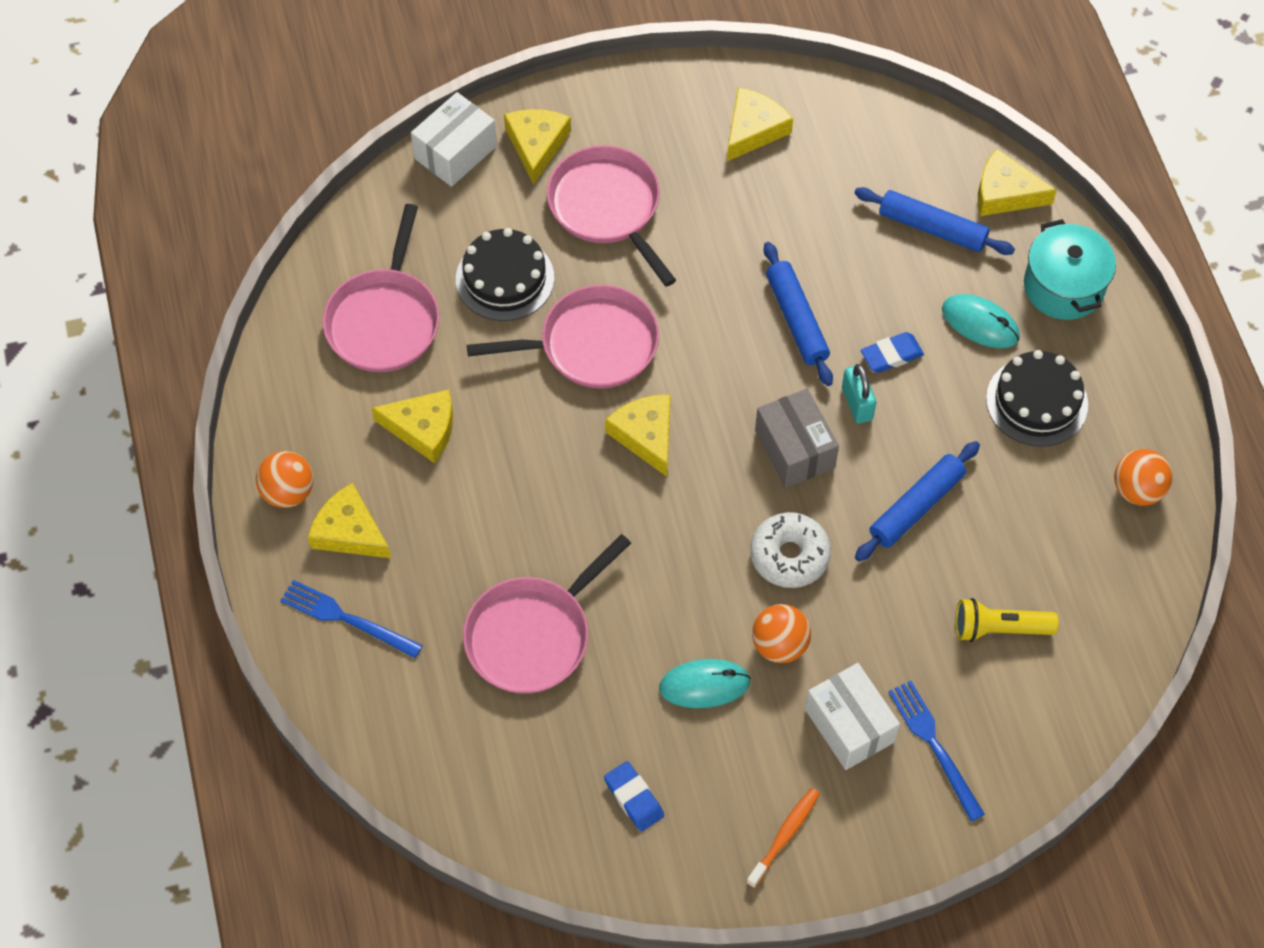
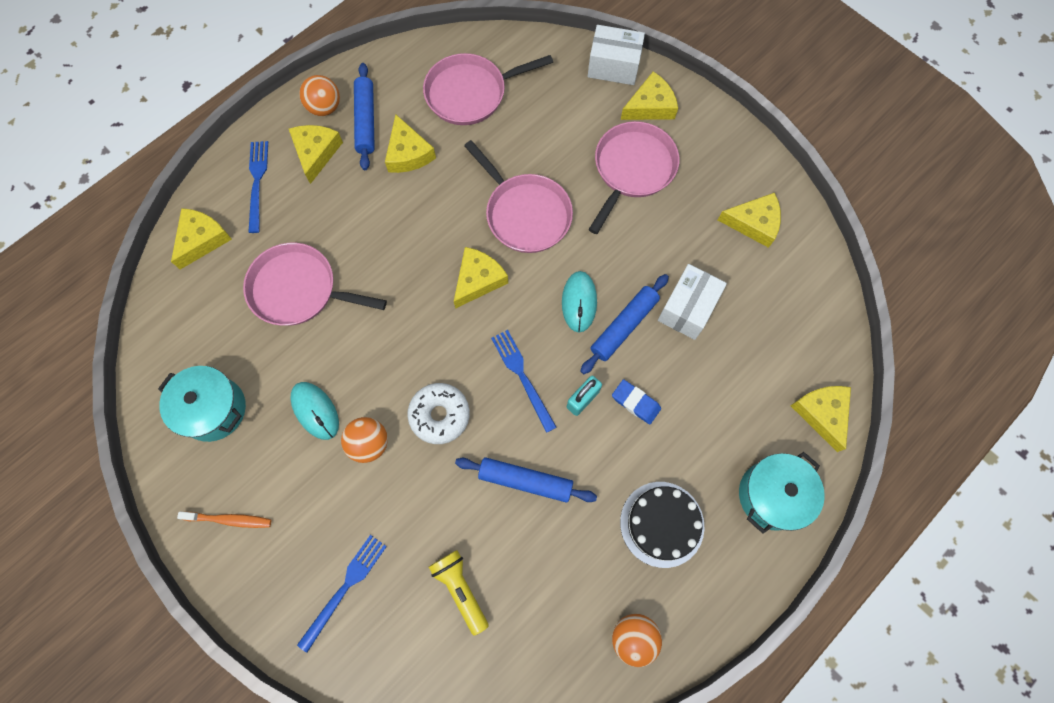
camera: 60 degrees right, 10 degrees up
(387, 718) = (202, 239): none -> yellow cheese
(505, 278) = (541, 140): black cake -> none
(634, 798) = (214, 409): blue eraser -> turquoise pot
(794, 449) = (522, 377): grey box -> blue fork
(849, 725) = (332, 521): white box -> white box (687, 308)
(932, 228) = (757, 378): blue rolling pin -> blue rolling pin (366, 121)
(980, 323) = (701, 450): turquoise mouse -> turquoise mouse (579, 302)

